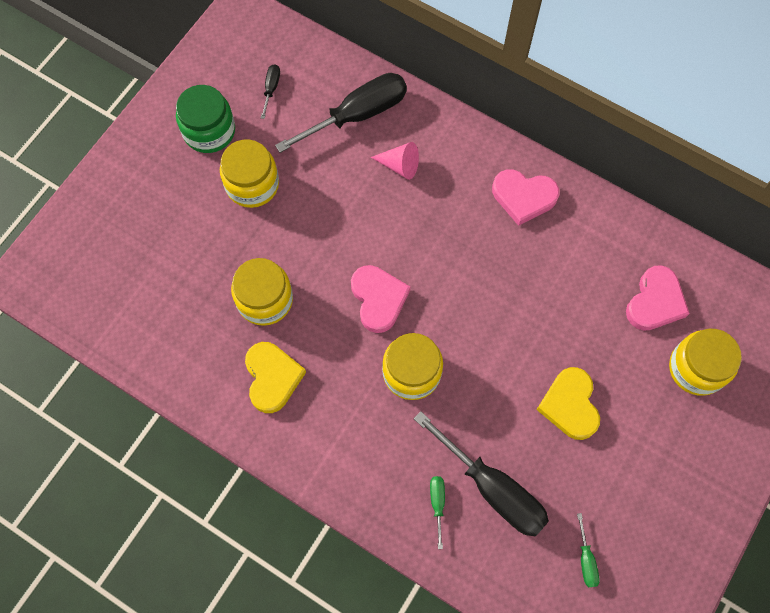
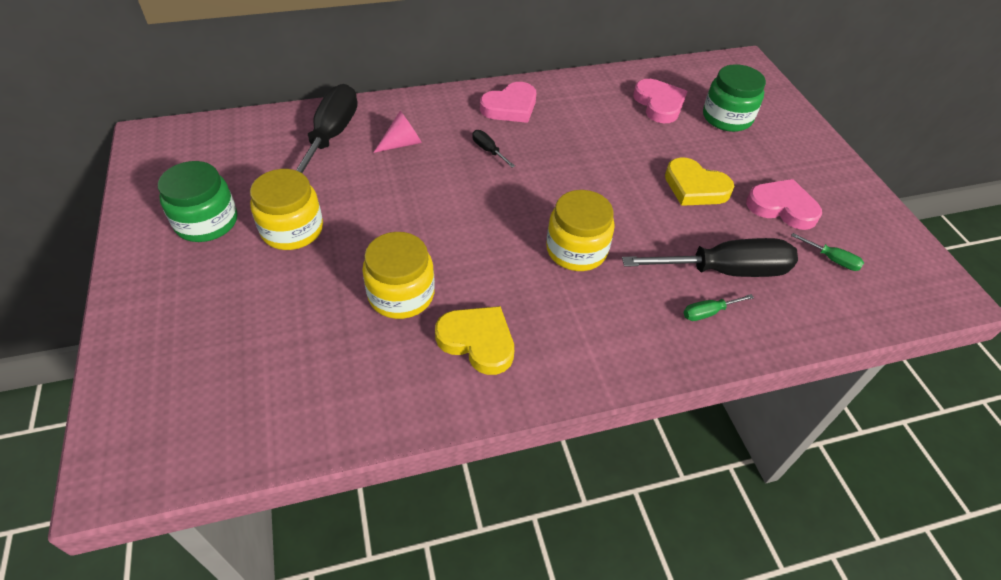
camera: 50 degrees left, 20 degrees down
(271, 89) = (235, 163): black screwdriver -> black screwdriver (488, 150)
(378, 299) = (491, 226): pink heart -> pink heart (782, 207)
(437, 503) = (708, 312): green screwdriver -> green screwdriver turned 60 degrees counterclockwise
(696, 368) = (727, 118): yellow jar -> green jar

